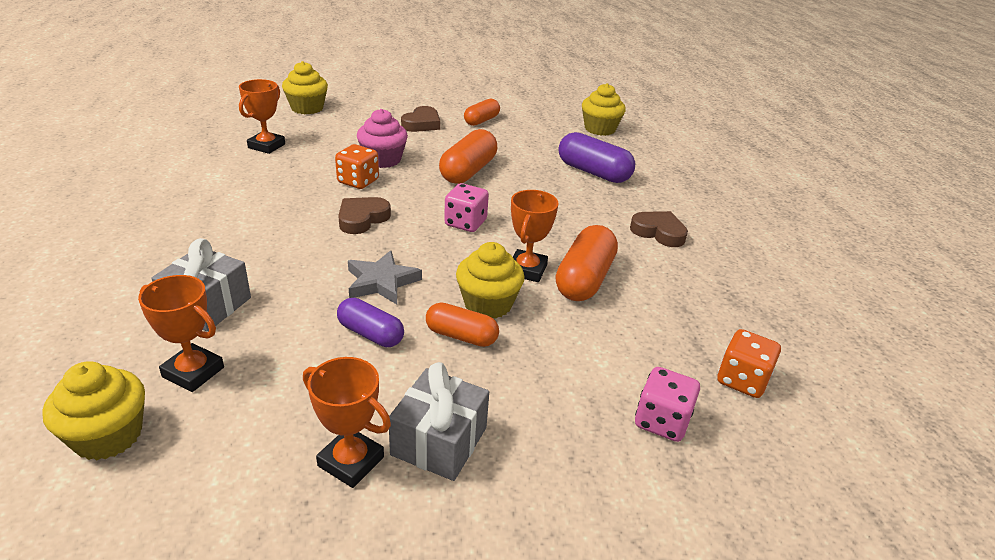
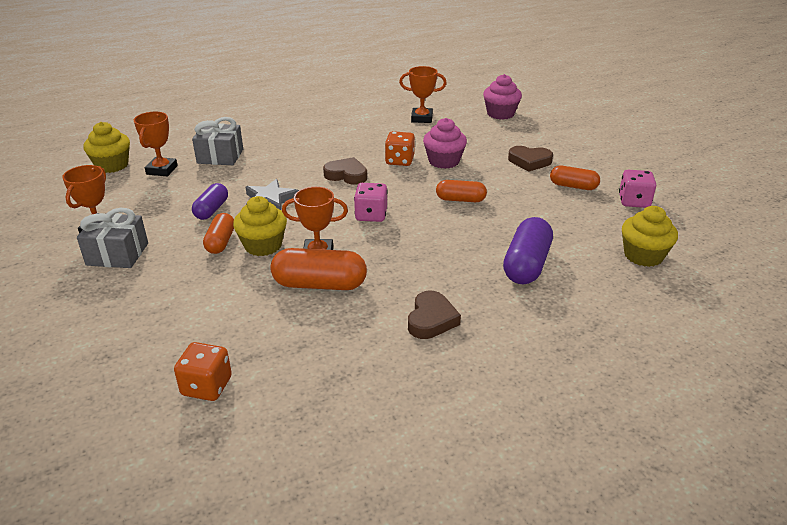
camera: 75 degrees right, 0 degrees up
(307, 108) = (500, 114): yellow cupcake -> pink cupcake
(468, 171) = (460, 200): orange capsule -> orange capsule, size x0.63
(661, 421) = (148, 343): pink dice -> pink dice (634, 201)

